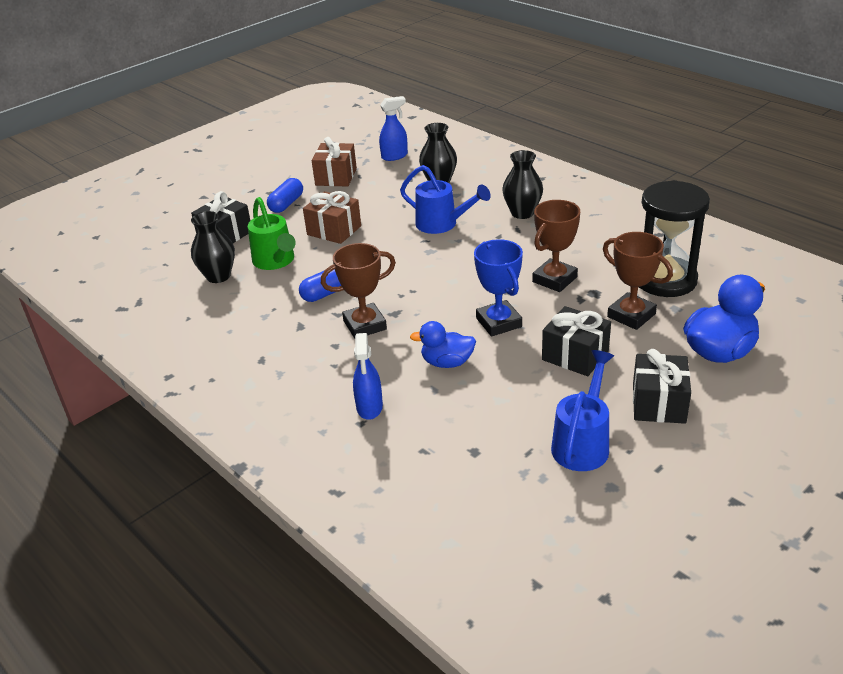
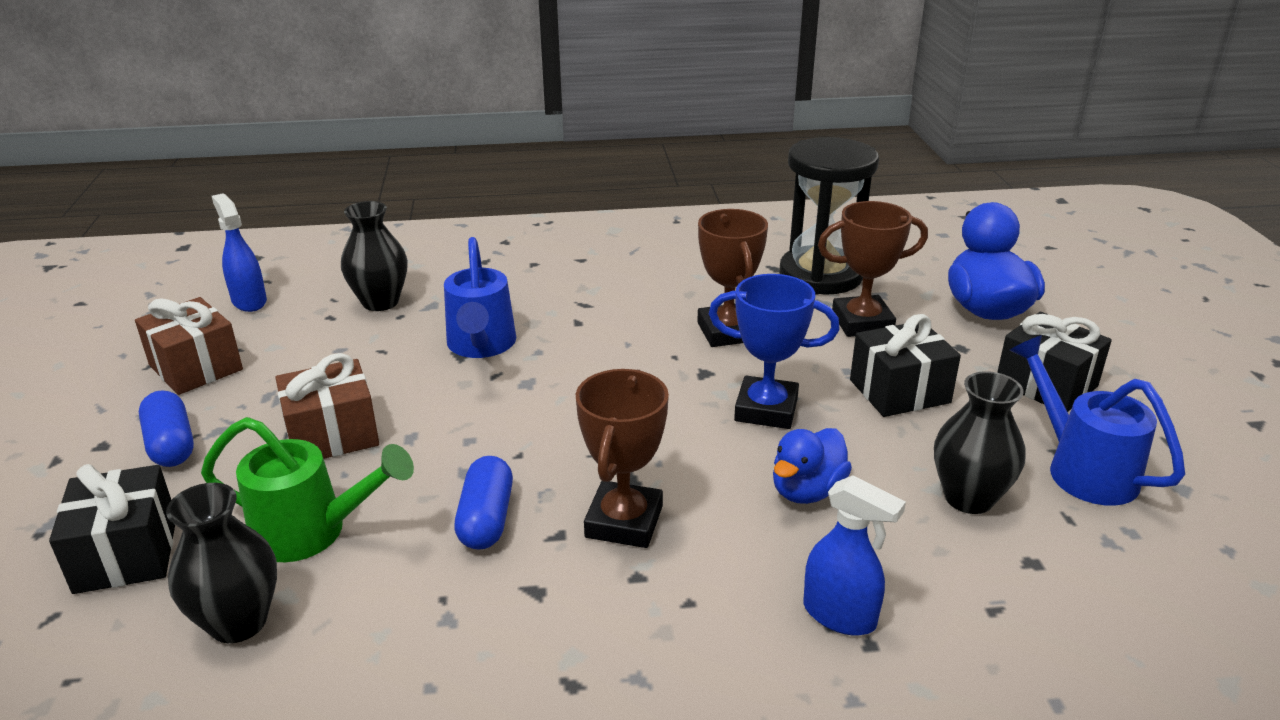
camera: 55 degrees left, 5 degrees down
(394, 156) = (249, 301): blue spray bottle -> blue spray bottle turned 45 degrees counterclockwise
(442, 224) = (481, 345): blue watering can -> blue watering can turned 105 degrees clockwise
(522, 213) = (555, 285): black vase -> black vase (968, 498)

